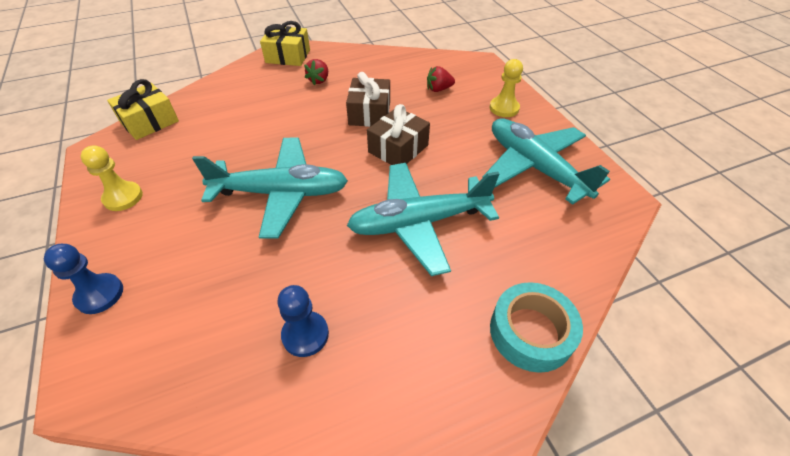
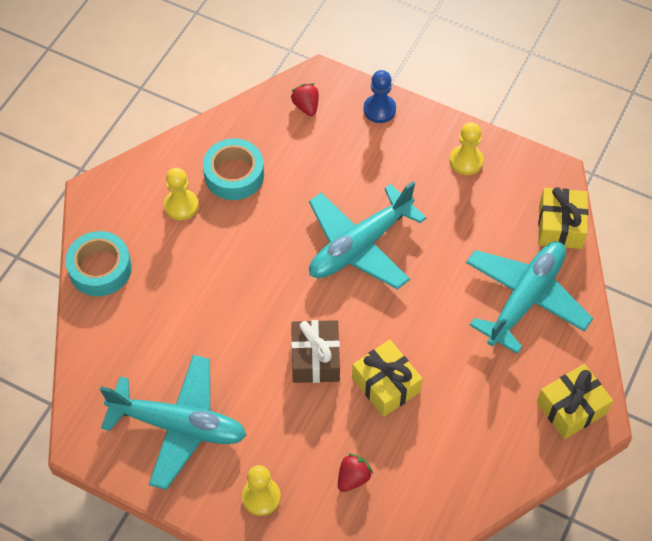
camera: 140 degrees right, 10 degrees up
(305, 334) = (234, 174): blue pawn -> turquoise tape
(319, 80) = (489, 394): red strawberry -> red strawberry (306, 106)
(369, 113) = (386, 384): brown gift -> yellow gift
(391, 341) = (181, 205): none -> yellow pawn
(419, 223) = (232, 296): turquoise plane -> turquoise plane (525, 299)

